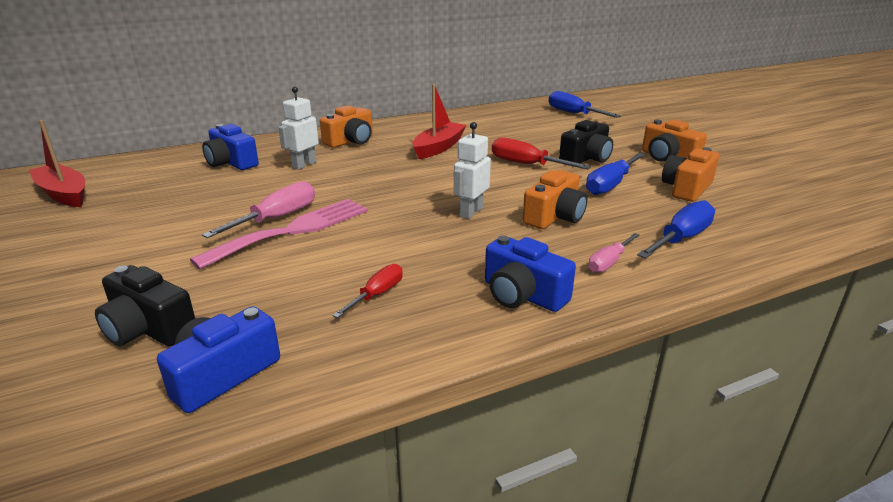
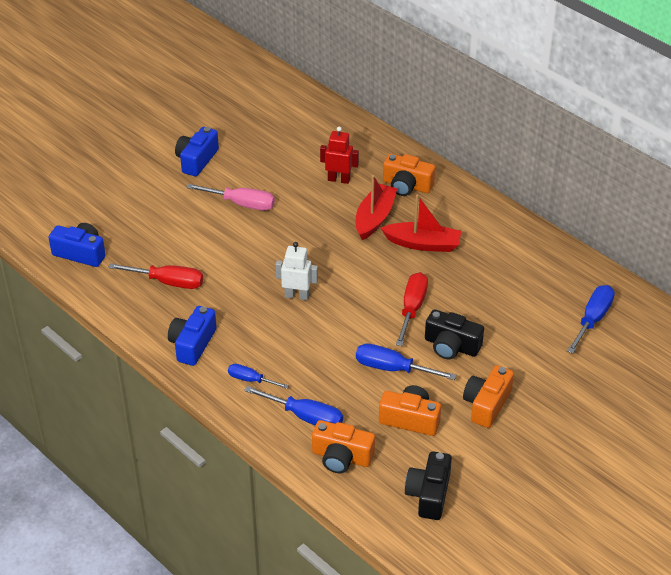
camera: 70 degrees right, 15 degrees up
(64, 194) = (230, 93): red boat -> red boat (374, 218)
(148, 328) = (105, 211): black camera -> black camera (429, 494)
(231, 162) = (322, 140): blue camera -> blue camera (196, 160)
(293, 230) = (228, 218): pink fork -> none
(304, 165) = (339, 179): white robot -> red robot
(377, 294) = (168, 282): red screwdriver -> red screwdriver, size x1.61
(555, 217) = (311, 342): orange camera -> orange camera (341, 457)
(609, 262) = (250, 380): pink screwdriver -> blue screwdriver

